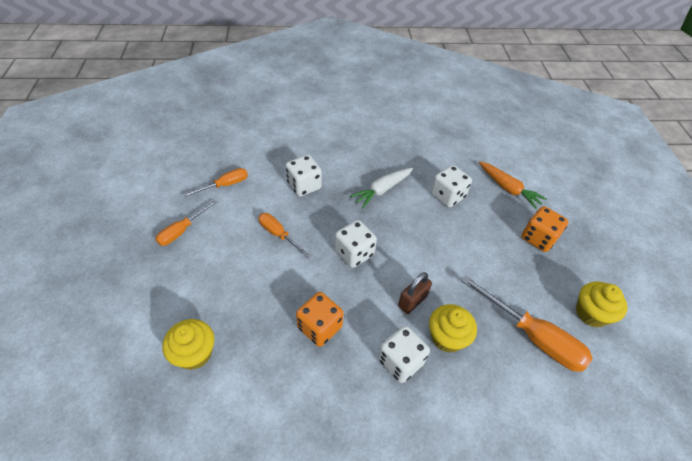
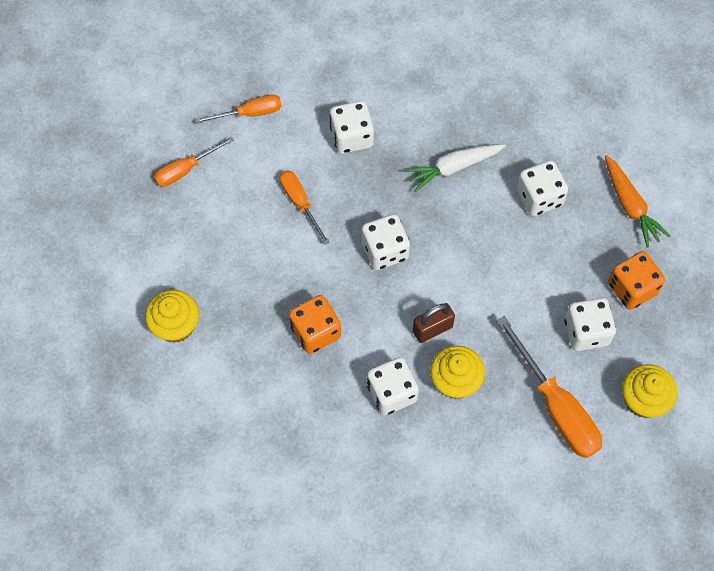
camera: 20 degrees right, 15 degrees up
(524, 275) = (586, 332): none -> white dice

